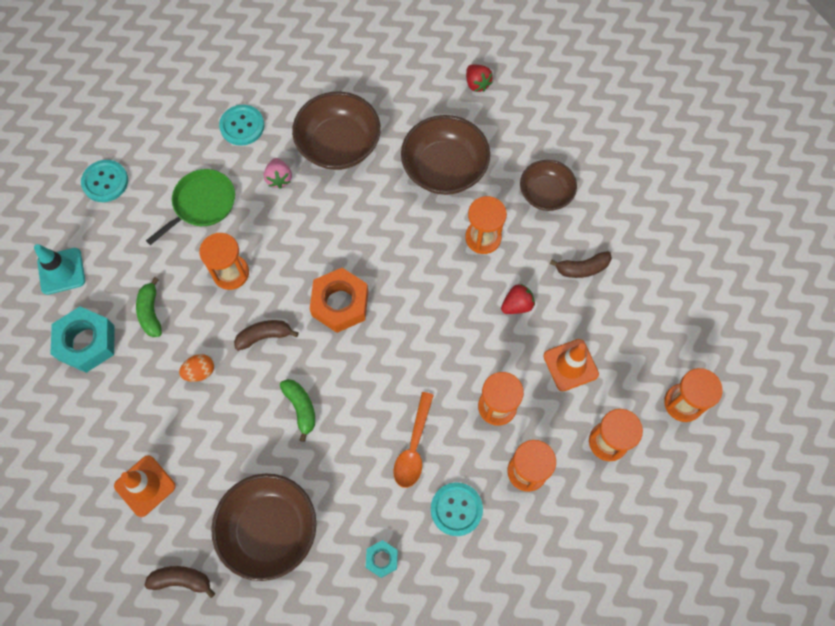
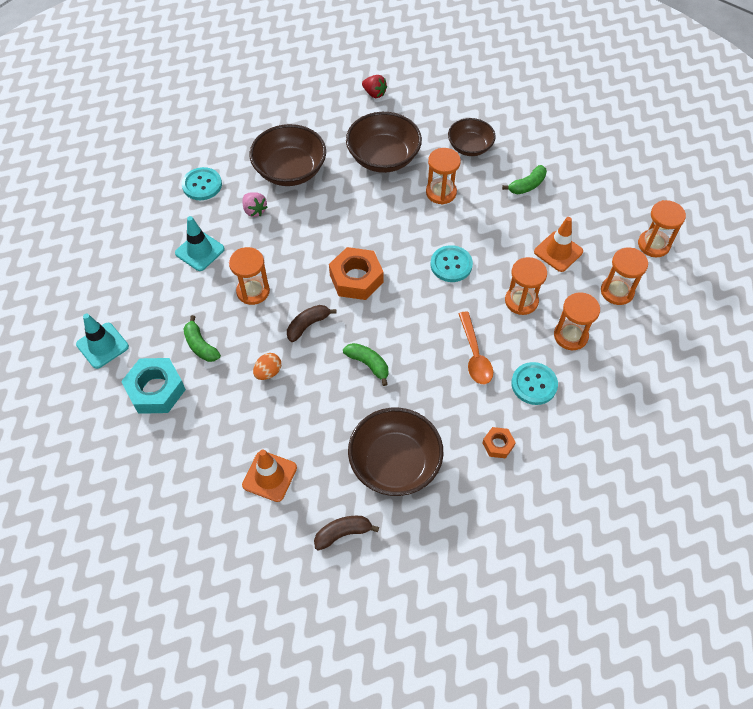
camera: 25 degrees left, 10 degrees down
(105, 182) = (105, 266): turquoise button -> turquoise button (451, 265)
(202, 204) = (200, 251): green pan -> turquoise traffic cone
(382, 559) = (498, 444): turquoise nut -> orange nut
(517, 305) = (494, 227): red strawberry -> none
(582, 268) = (527, 185): brown banana -> green banana

